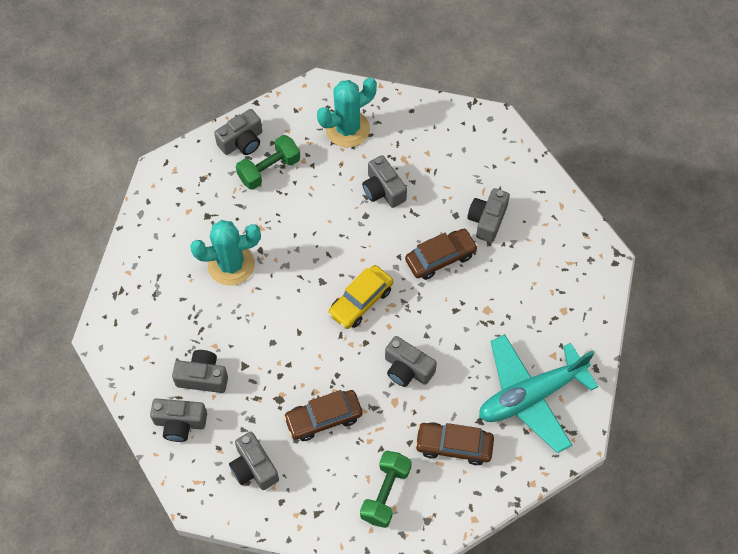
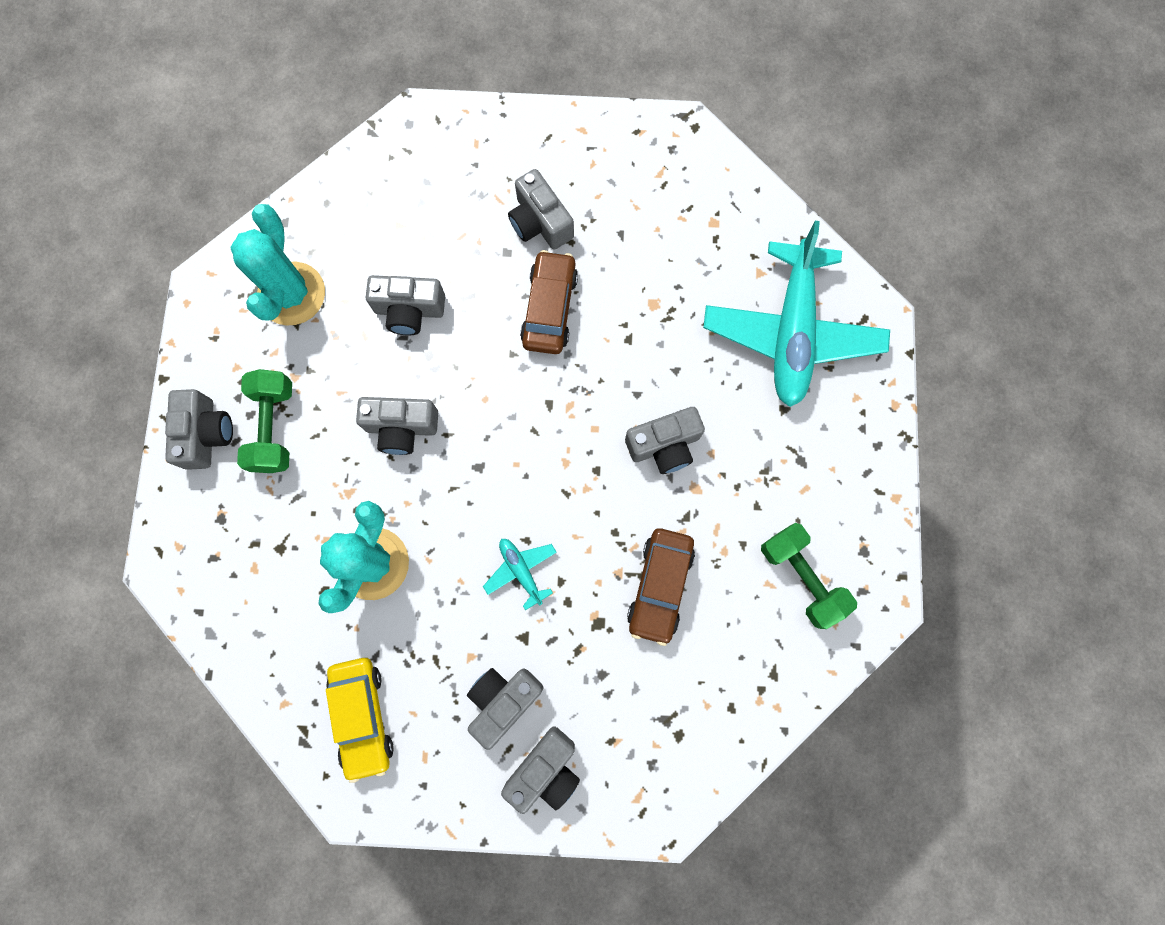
camera: 55 degrees left, 15 degrees up
(254, 467) = (666, 713): grey camera -> grey camera (402, 428)
(280, 340) = (521, 571): none -> turquoise plane
(360, 301) = (539, 439): yellow car -> yellow car (362, 716)
(454, 446) = (794, 459): brown car -> none

